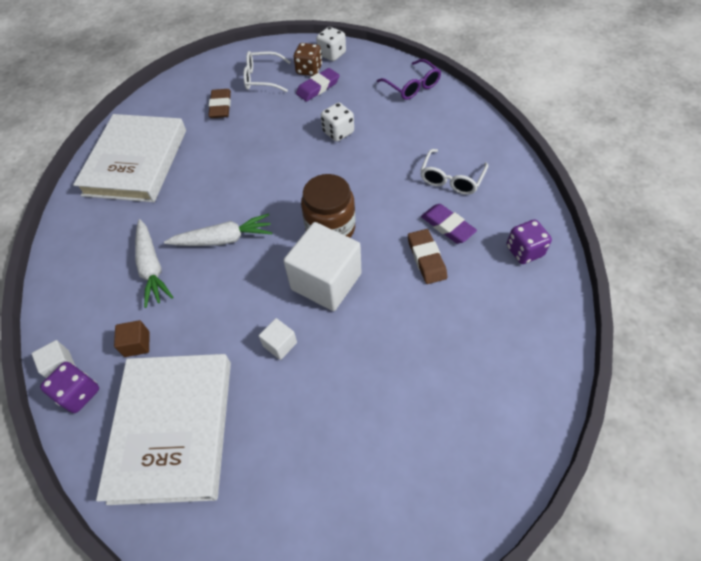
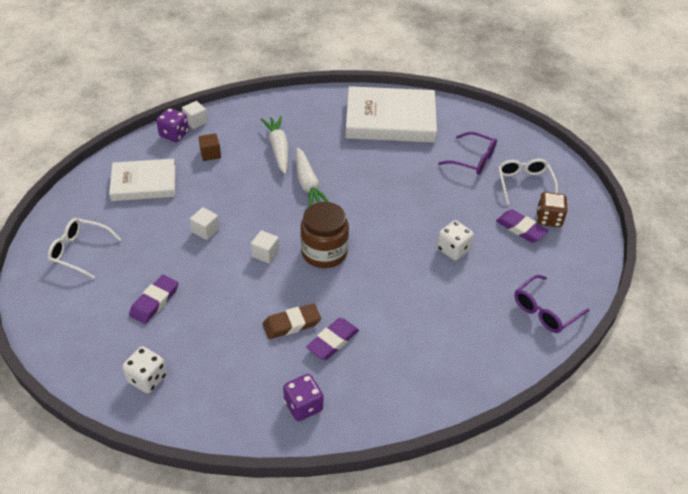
camera: 80 degrees right, 10 degrees down
(152, 267) = (278, 149): white carrot -> white carrot turned 105 degrees clockwise
(173, 428) = (143, 183): white book -> white book, size x0.64
(220, 106) = (473, 160): brown eraser -> purple glasses
(326, 281) = (265, 253): white cube -> white cube, size x0.44
(332, 54) = (583, 236): white dice -> white dice (147, 378)
(392, 396) = (154, 301): none -> purple eraser
(451, 179) = (398, 346): white glasses -> white glasses (79, 251)

